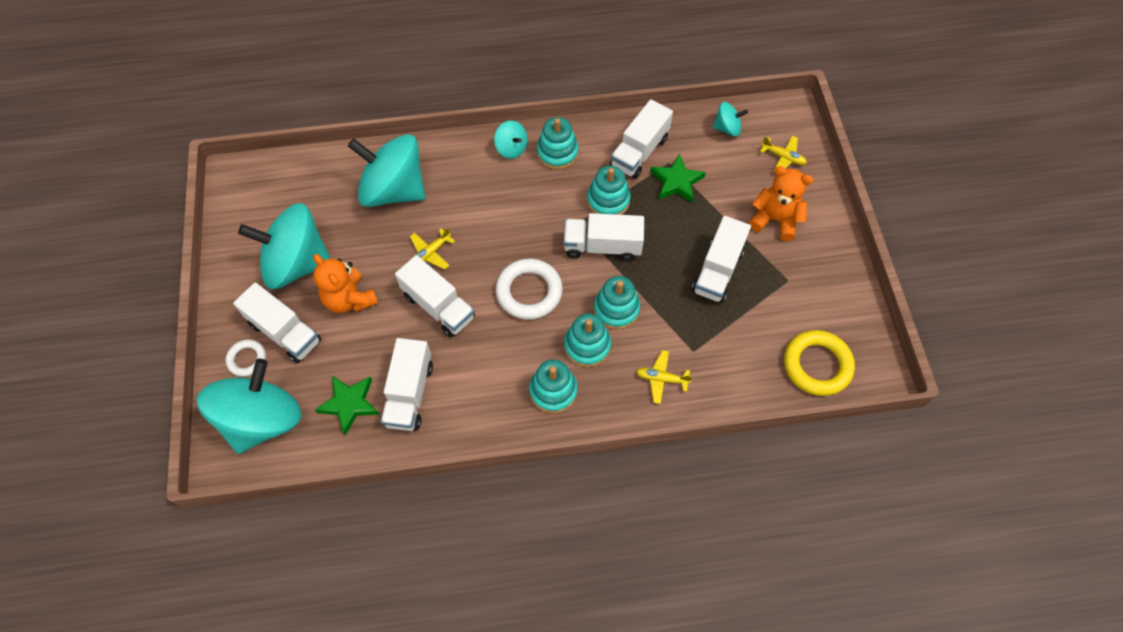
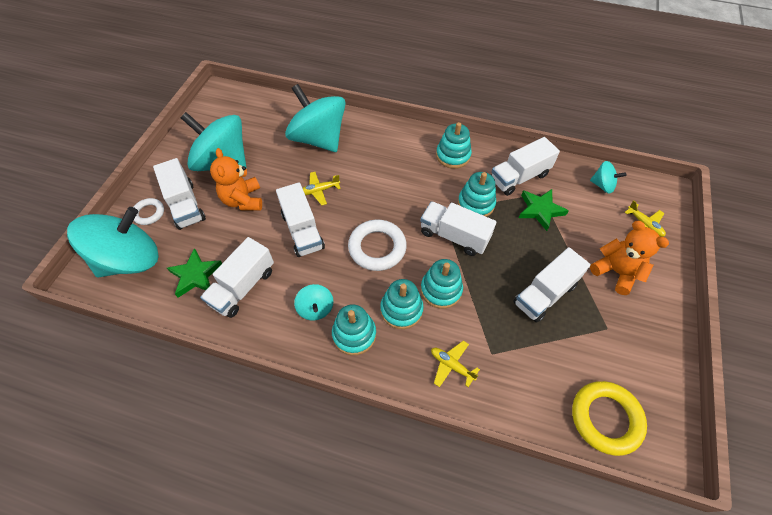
camera: 25 degrees right, 5 degrees down
(511, 148) = (419, 141): turquoise spinning top -> turquoise spinning top (315, 308)

